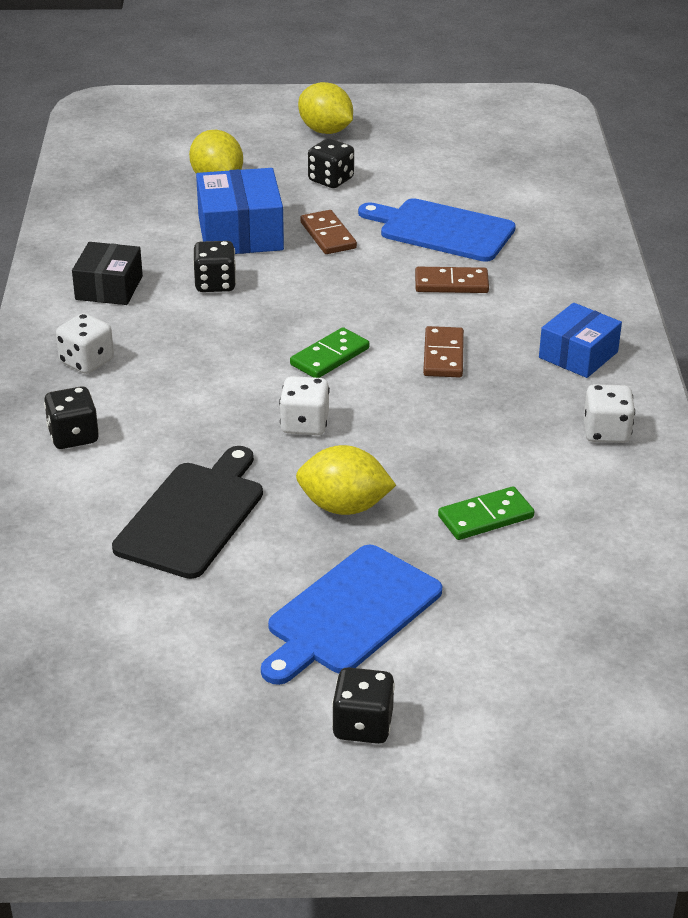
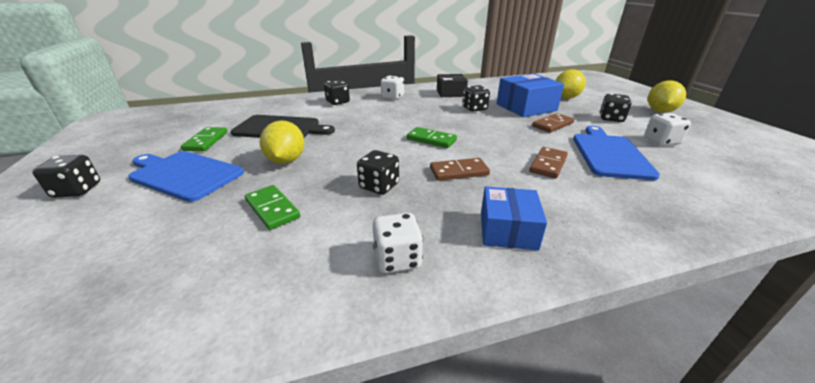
camera: 75 degrees right, 5 degrees down
(213, 608) = (206, 141): none -> green domino
(304, 424) = (363, 141): white dice -> white dice (661, 141)
(451, 283) = (548, 164): brown domino -> brown domino turned 45 degrees clockwise
(458, 426) = (379, 186): none -> black dice
(578, 355) = (507, 230): blue box -> blue box turned 75 degrees clockwise

